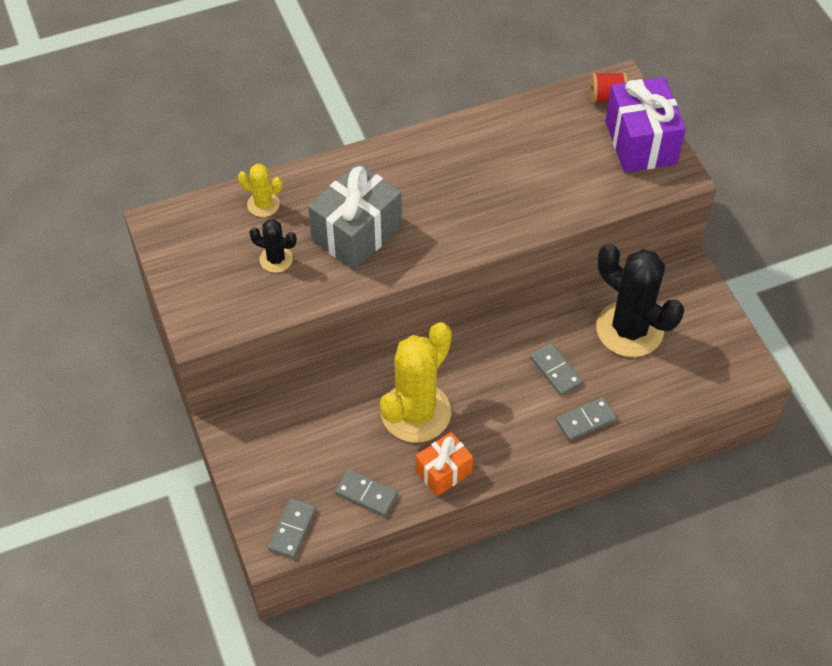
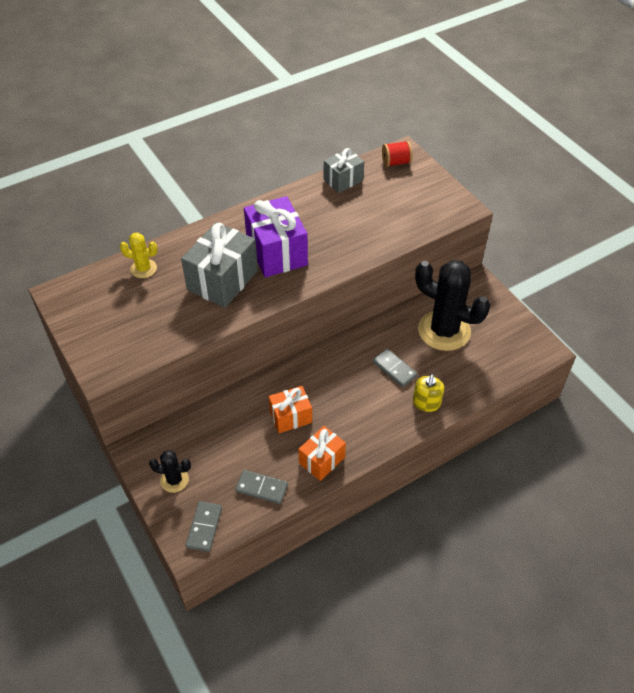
camera: 10 degrees left, 5 degrees down
(276, 259) = (160, 308): black cactus -> black cactus (174, 480)
(416, 412) = (290, 417): yellow cactus -> orange gift
(532, 114) = (343, 180): none -> grey gift
(586, 420) = (426, 403): grey domino -> yellow soap dispenser
(640, 142) = (428, 189): purple gift -> purple gift (276, 252)

